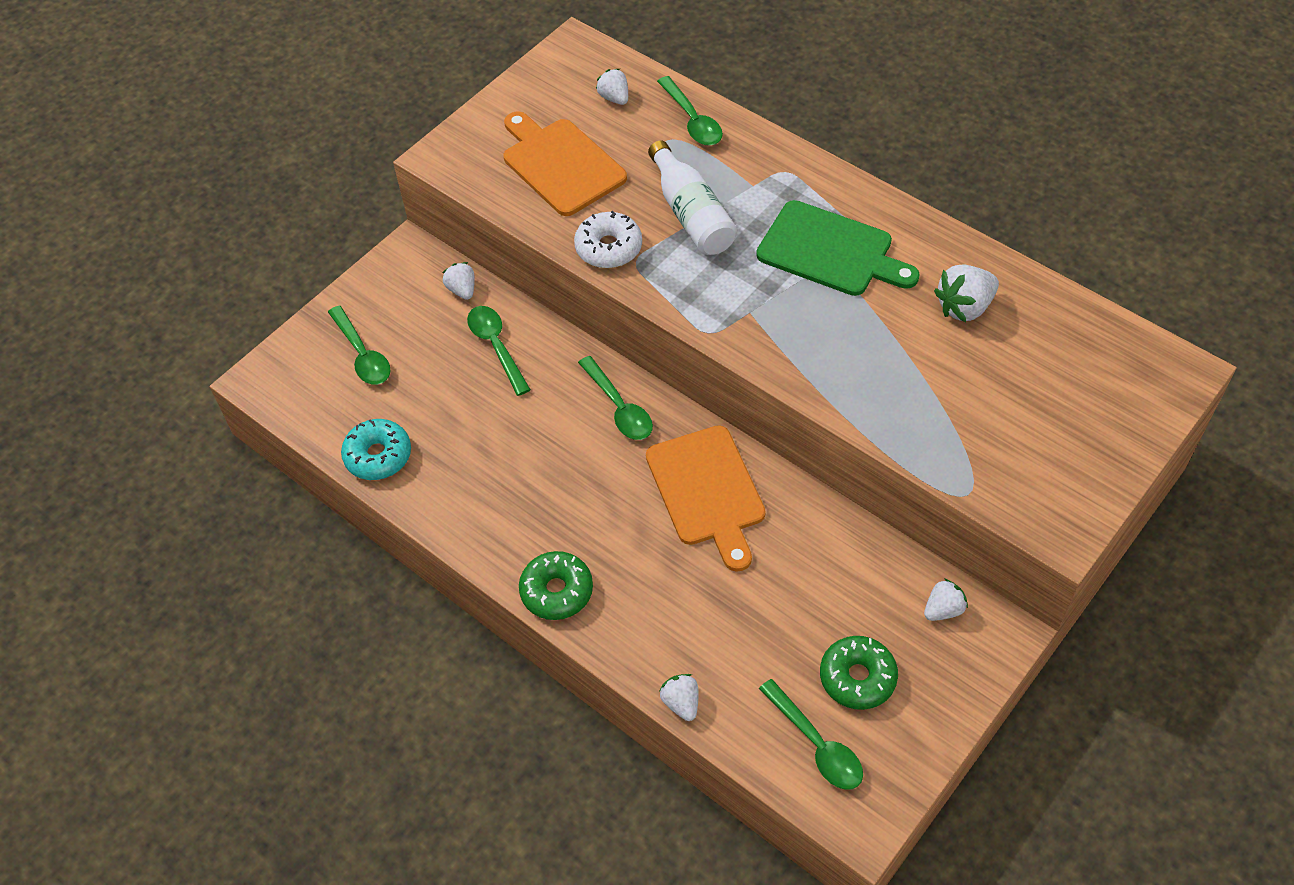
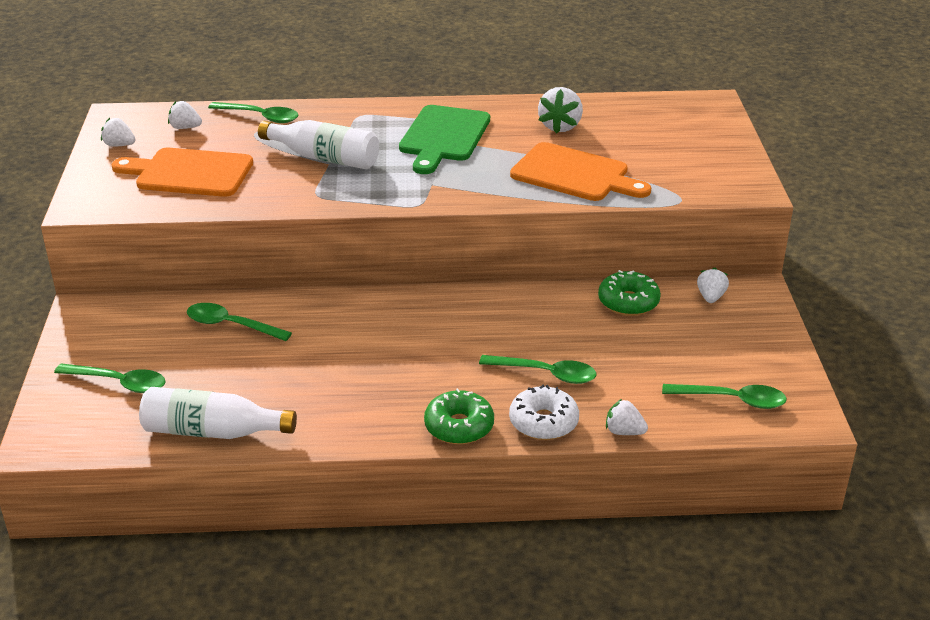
camera: 45 degrees left, 20 degrees down
(378, 456) = (212, 431): turquoise donut -> white bottle
(462, 290) = (160, 309): white strawberry -> white strawberry (119, 145)
(608, 248) = (287, 197): white donut -> white donut (543, 422)
(619, 407) = (371, 311): green spoon -> green spoon (545, 374)
(707, 491) = (491, 320): orange cutting board -> orange cutting board (574, 174)
(830, 251) = (443, 137): green cutting board -> green cutting board turned 120 degrees clockwise
(857, 677) = (709, 355): green donut -> green donut (628, 302)

